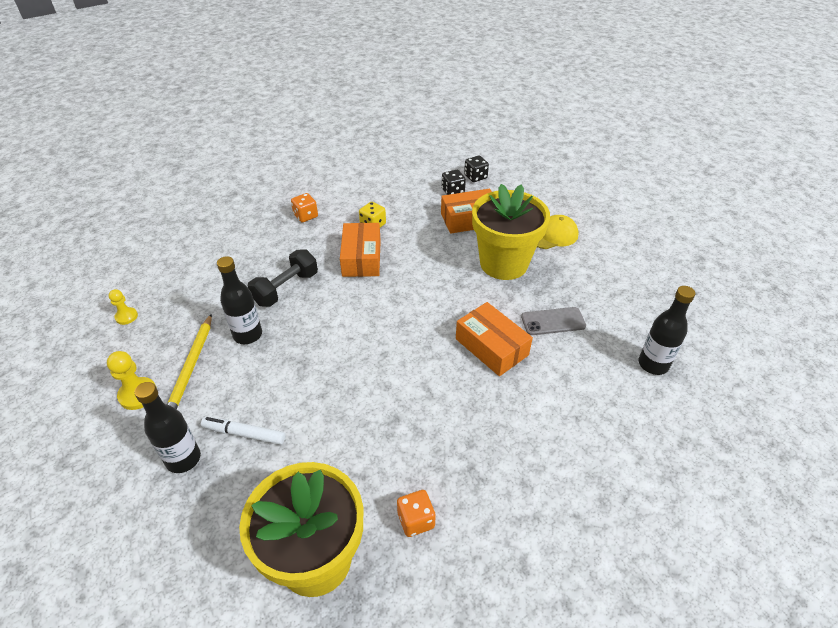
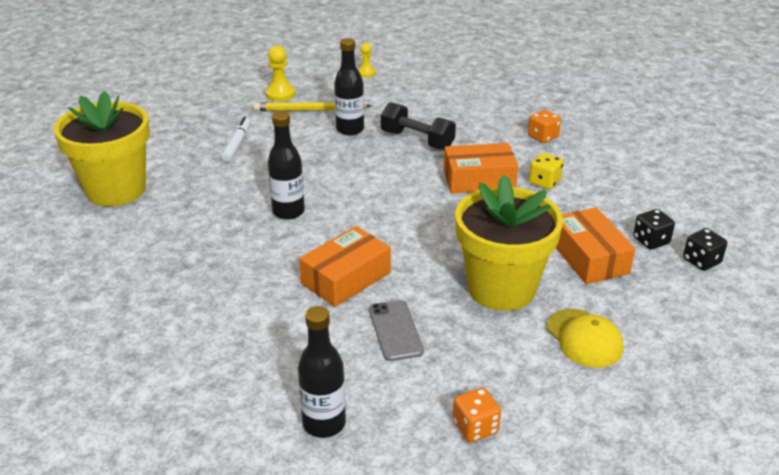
camera: 85 degrees right, 10 degrees down
(183, 459) = (216, 123): black bottle -> black bottle (288, 212)
(416, 520) = (137, 235): orange dice -> orange dice (475, 427)

